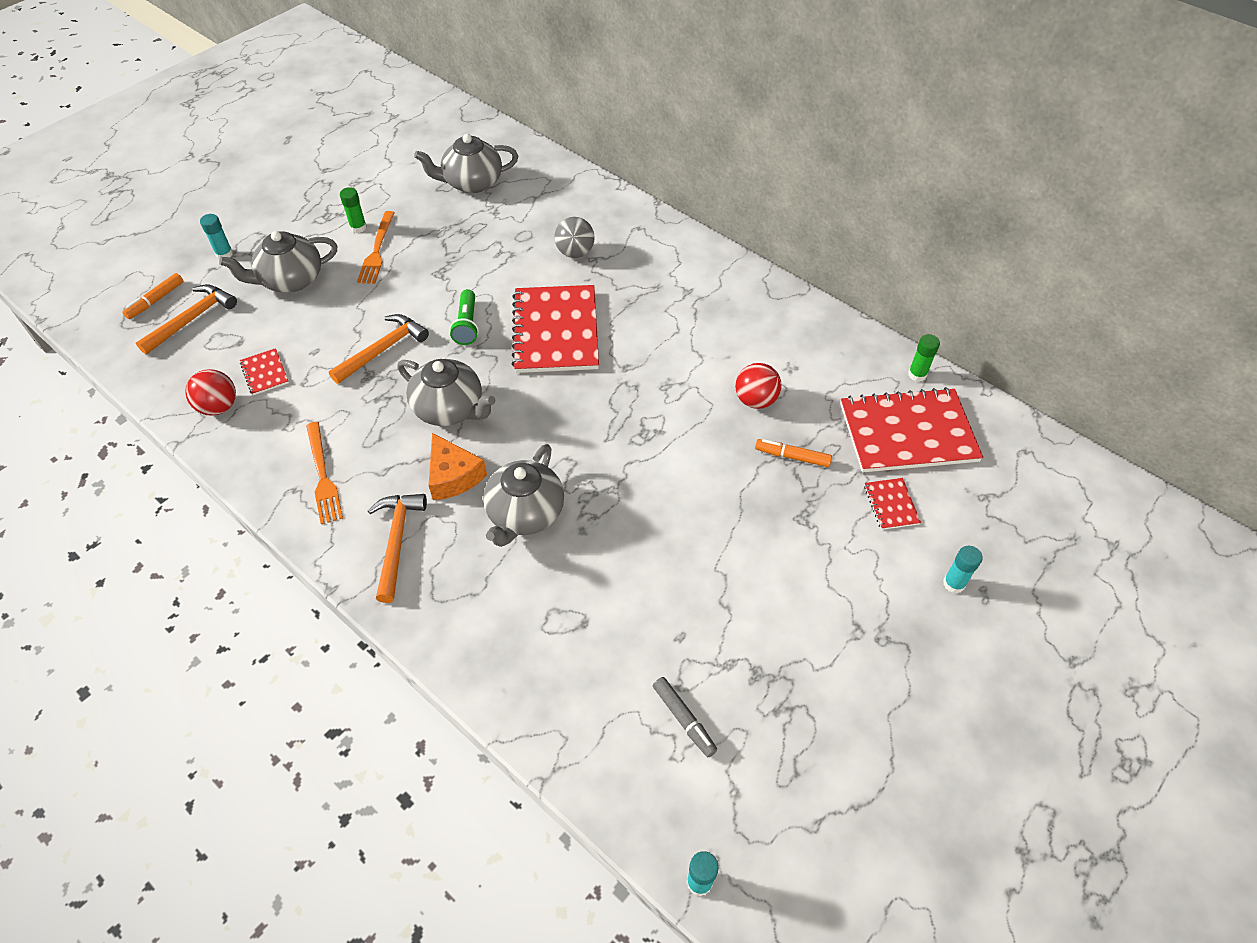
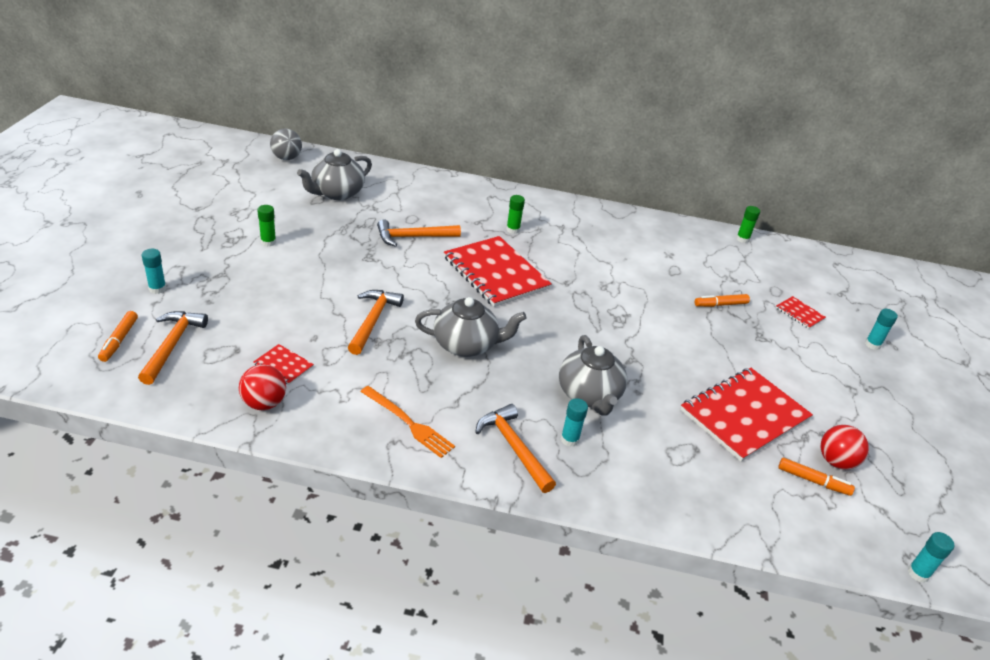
camera: 35 degrees left, 15 degrees down
(290, 280) = (242, 293): grey teapot -> none
(377, 250) = (300, 254): orange fork -> none
(453, 476) = (513, 388): orange cheese -> none
(459, 556) = (569, 439): none -> turquoise glue stick
(467, 325) = (425, 286): green flashlight -> none
(505, 260) = (413, 237): none -> orange hammer
(575, 252) = (461, 221): grey ball -> grey ball (286, 158)
(625, 280) = (513, 230): none -> green glue stick
(684, 719) = (813, 481): grey marker -> orange marker
(755, 400) = (667, 279): red ball -> red ball (836, 461)
(908, 433) = (769, 272): red notebook -> red notebook (744, 415)

